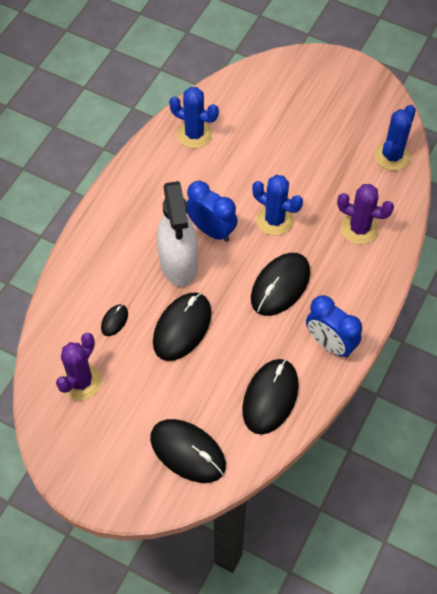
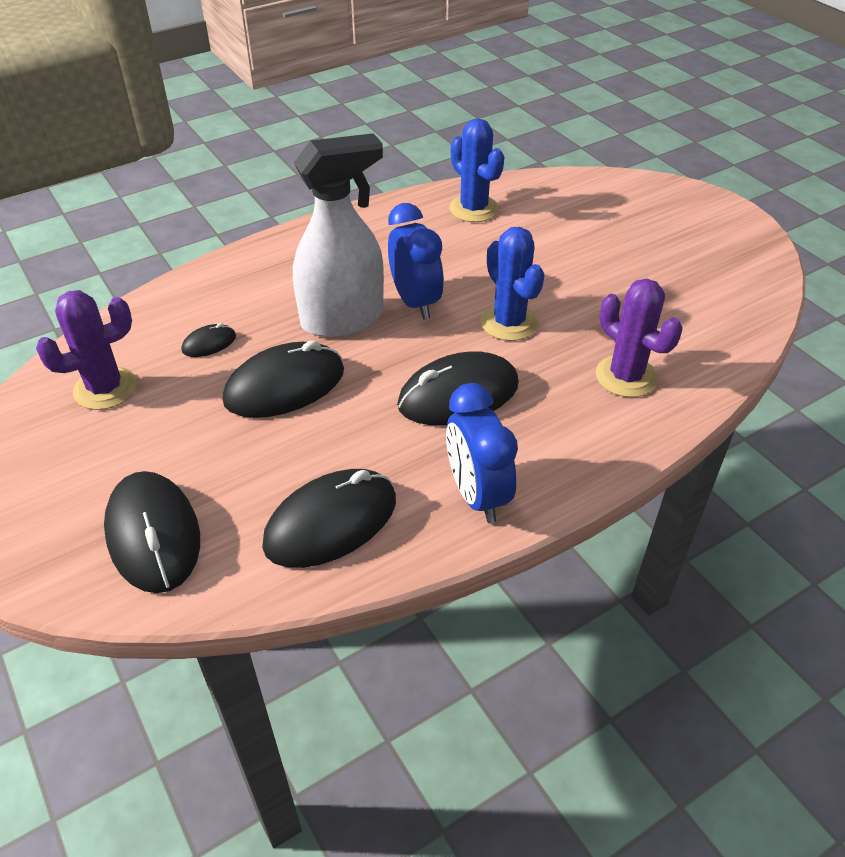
camera: 30 degrees right, 15 degrees down
(178, 263) = (343, 318): white spray bottle -> white spray bottle turned 135 degrees counterclockwise
(392, 156) = (732, 317): blue cactus -> none

